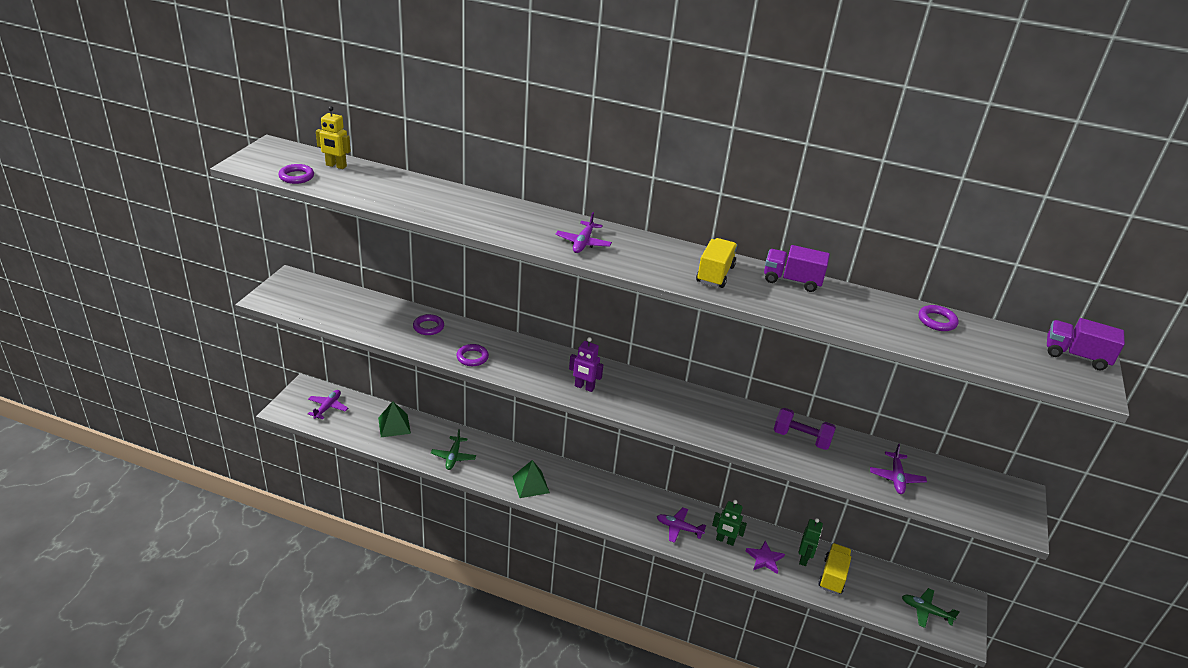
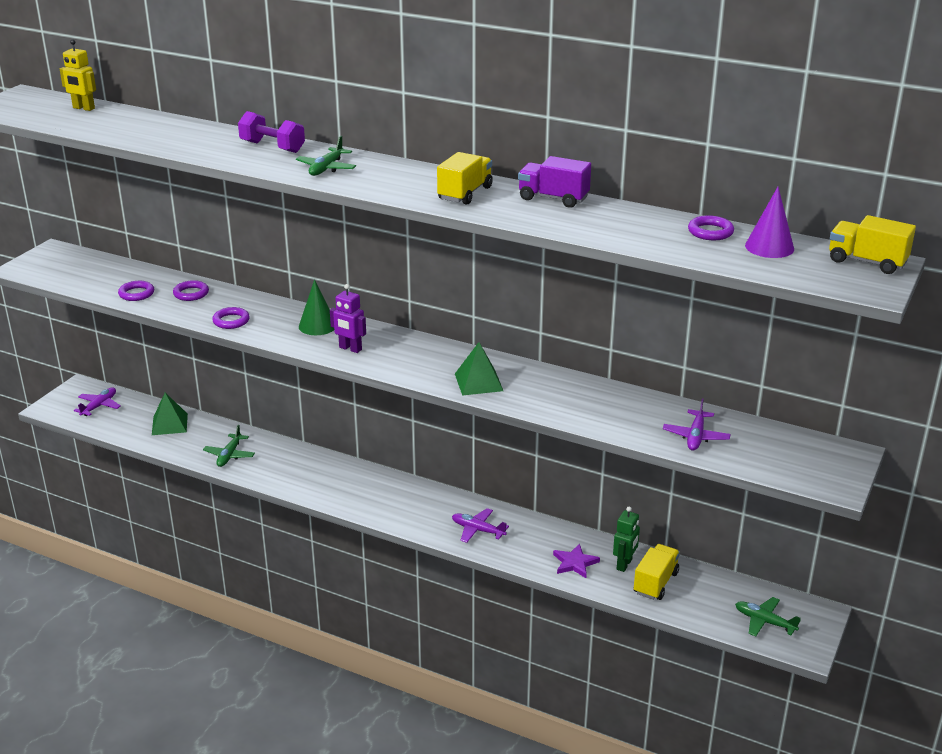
camera: 10 degrees right, 5 degrees down
(296, 177) = (37, 118): purple ring -> purple ring (136, 294)
(531, 484) = (312, 483): green pyramid -> green pyramid (479, 382)
(549, 362) = (317, 325): none -> green cone
(583, 243) = (326, 168): purple plane -> green plane
(725, 540) = (531, 544): green robot -> none
(801, 438) = (592, 398): purple dumbbell -> purple dumbbell (272, 147)
(991, 339) = (769, 247): none -> purple cone
(1075, 356) = (867, 262): purple truck -> yellow truck

